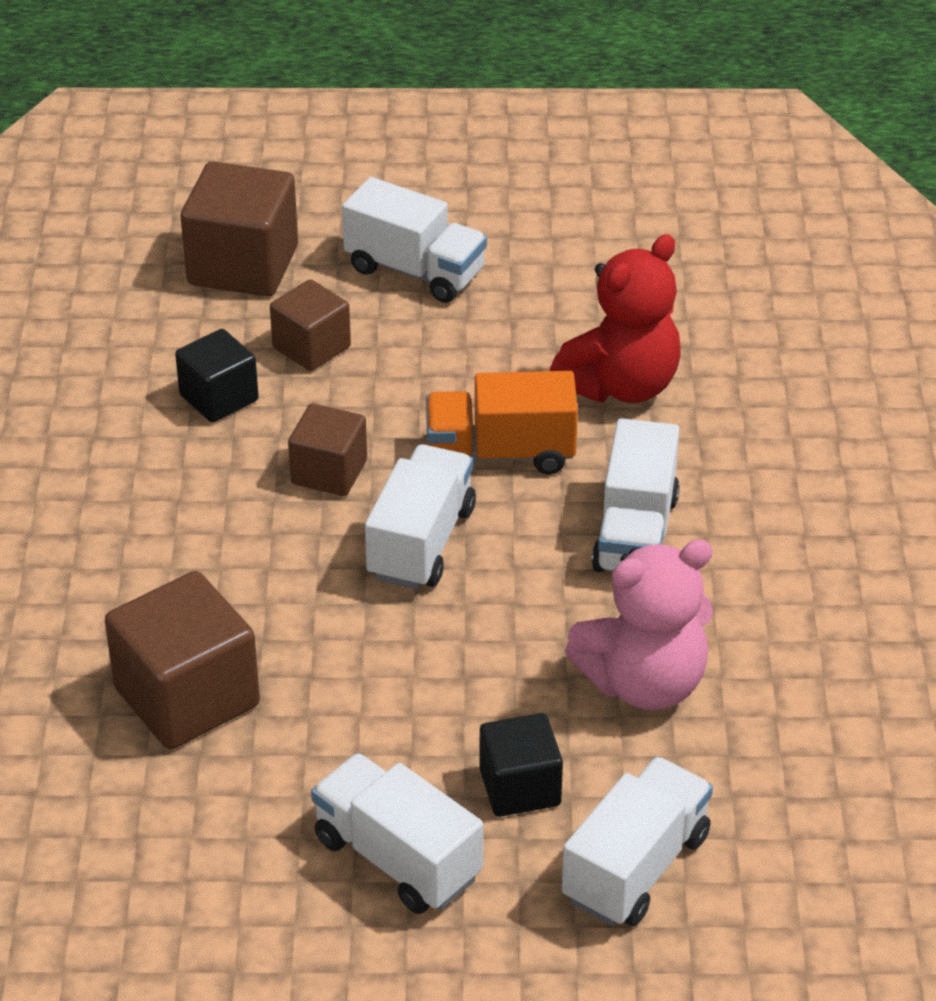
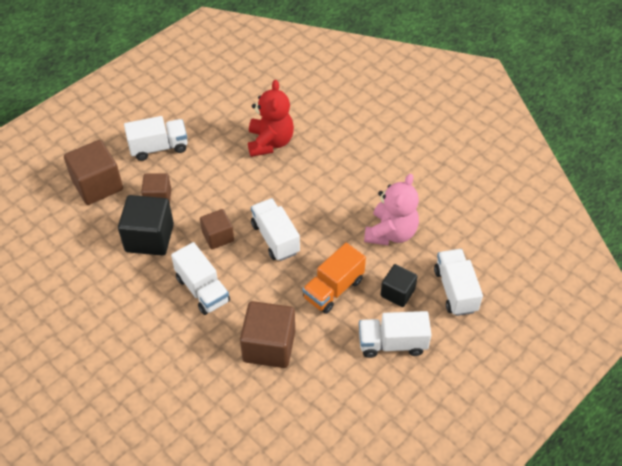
camera: 45 degrees left, 10 degrees up
(219, 398) = (149, 238): black cube -> black cube, size x1.65
(500, 453) = (262, 191): orange truck -> orange truck (333, 289)
(635, 533) = (332, 188): white truck -> white truck (202, 290)

